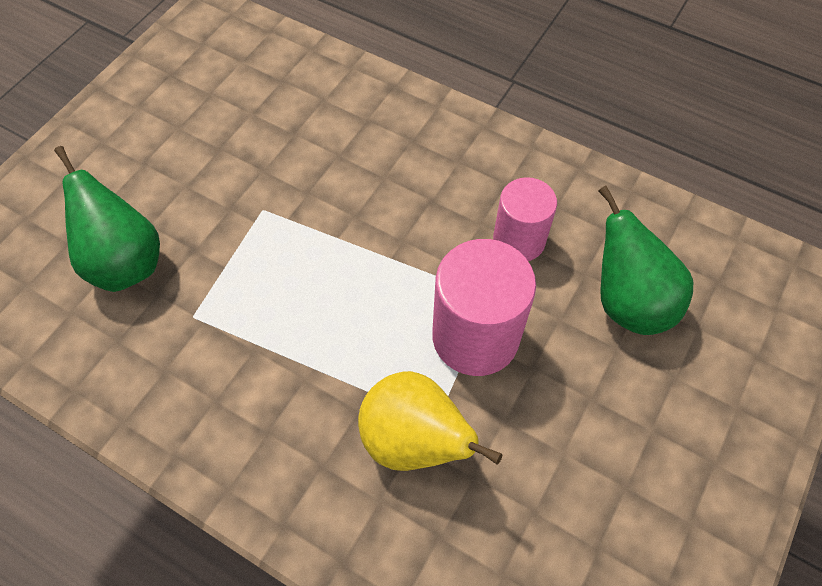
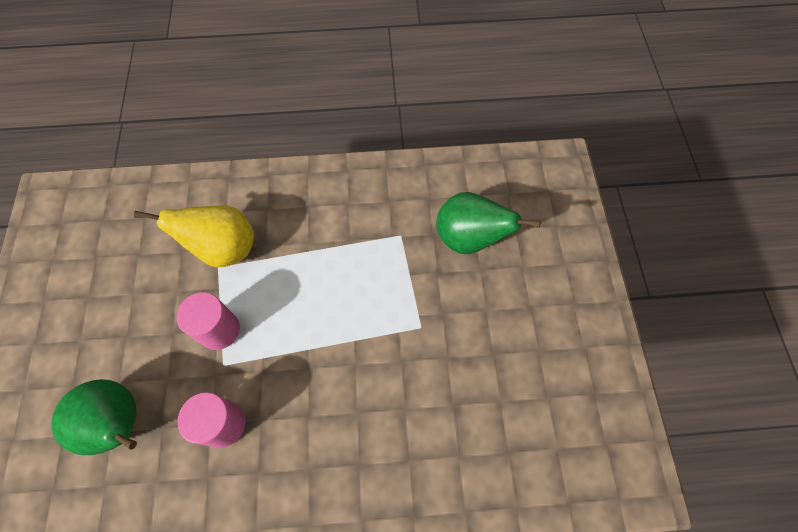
camera: 145 degrees right, 5 degrees up
(475, 337) = (219, 330): pink cylinder -> pink cylinder, size x0.65

